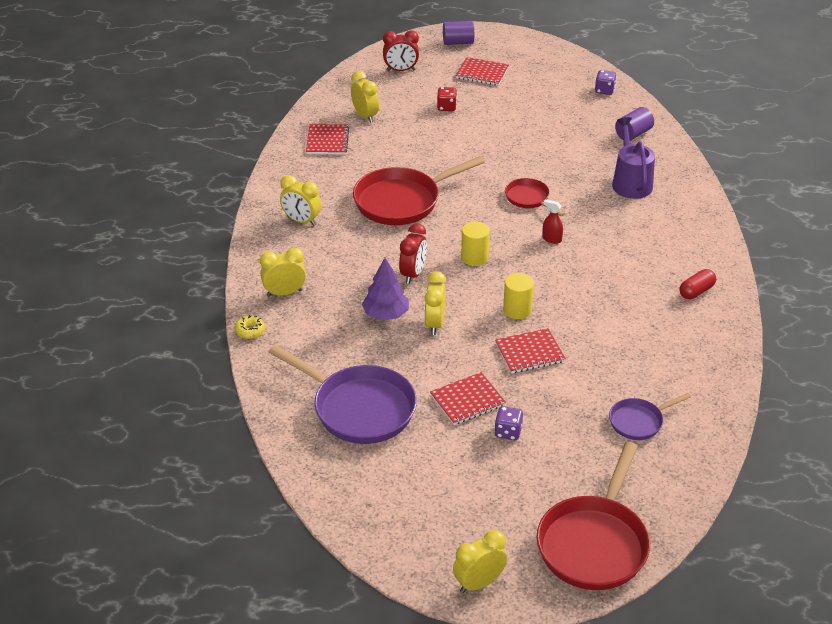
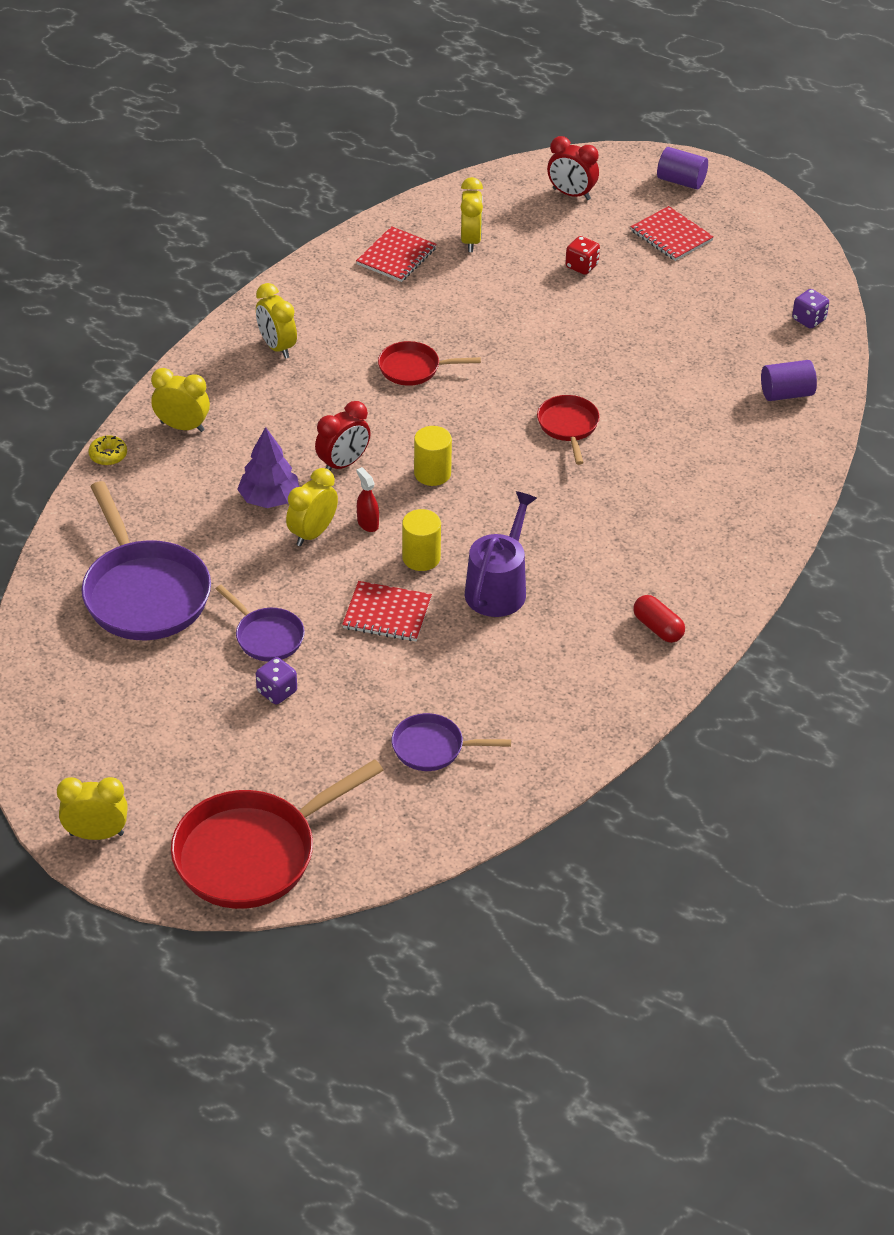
camera: 30 degrees right, 5 degrees up
(402, 201) = (413, 368): red pan -> red pan, size x0.53
(467, 400) = (267, 636): red notebook -> purple pan
(551, 239) = (545, 489): red spray bottle -> red spray bottle (367, 523)
(630, 182) = (717, 457): purple watering can -> purple watering can (498, 588)
(696, 291) = (658, 628): red capsule -> red capsule turned 60 degrees clockwise

